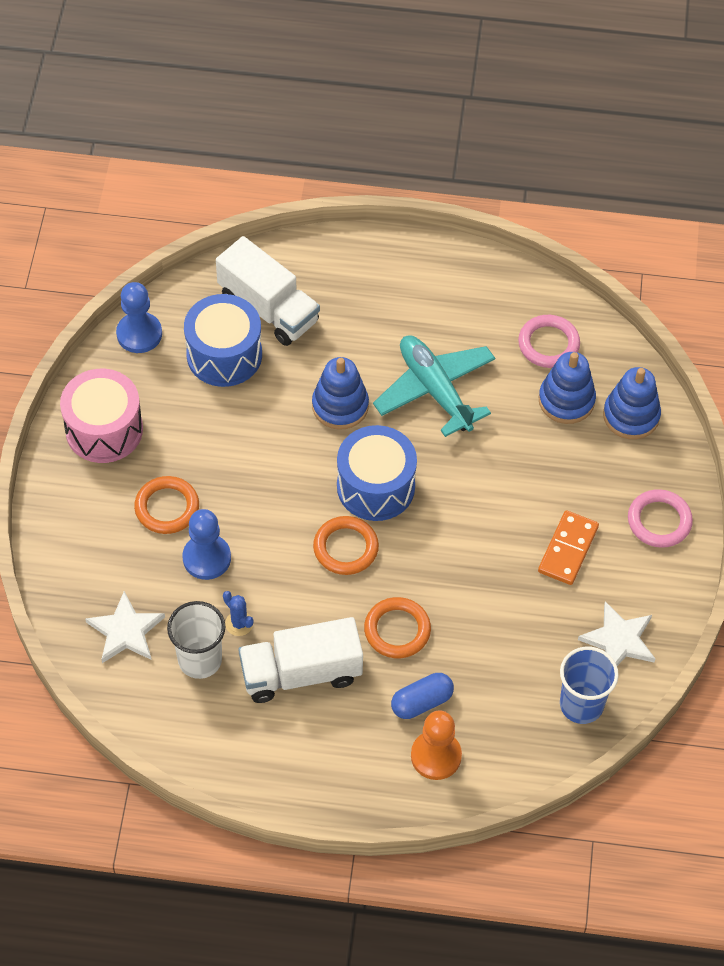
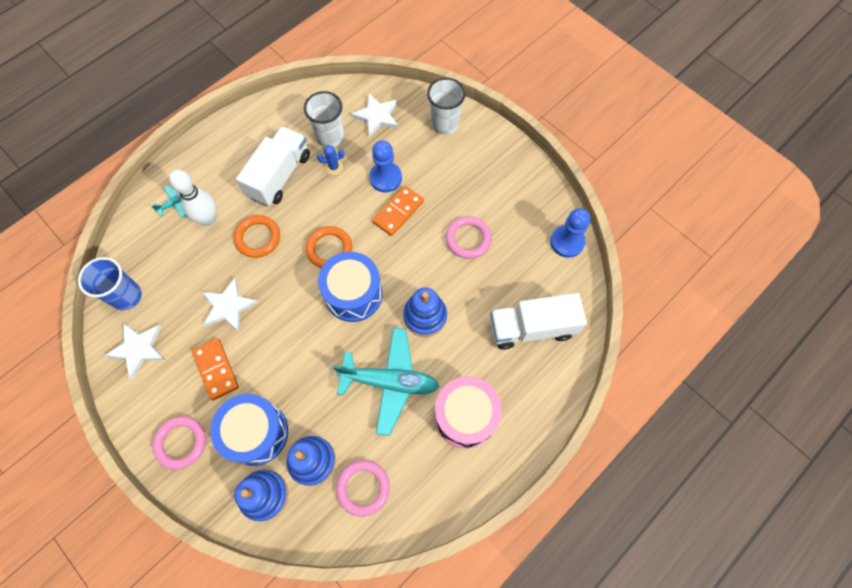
camera: 130 degrees right, 10 degrees up
(76, 549) = (444, 124): none -> white cup
(104, 429) = (511, 182): pink drum -> pink drum (465, 416)
(167, 507) = (433, 180): orange ring -> none
(215, 425) = (468, 239): none -> pink ring
(224, 355) = (515, 278): blue drum -> blue drum (256, 433)
(240, 514) = (398, 212): none -> orange domino
(421, 702) = (208, 219): blue capsule -> white bowling pin
(436, 756) = (175, 204): orange pawn -> turquoise plane
(497, 593) = (228, 306): none -> white star

